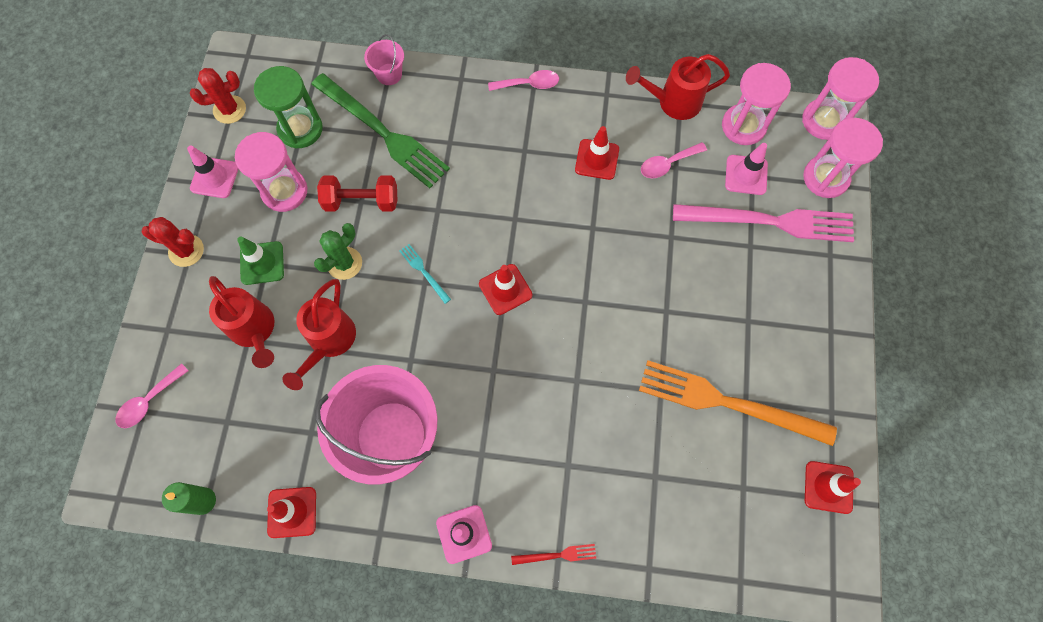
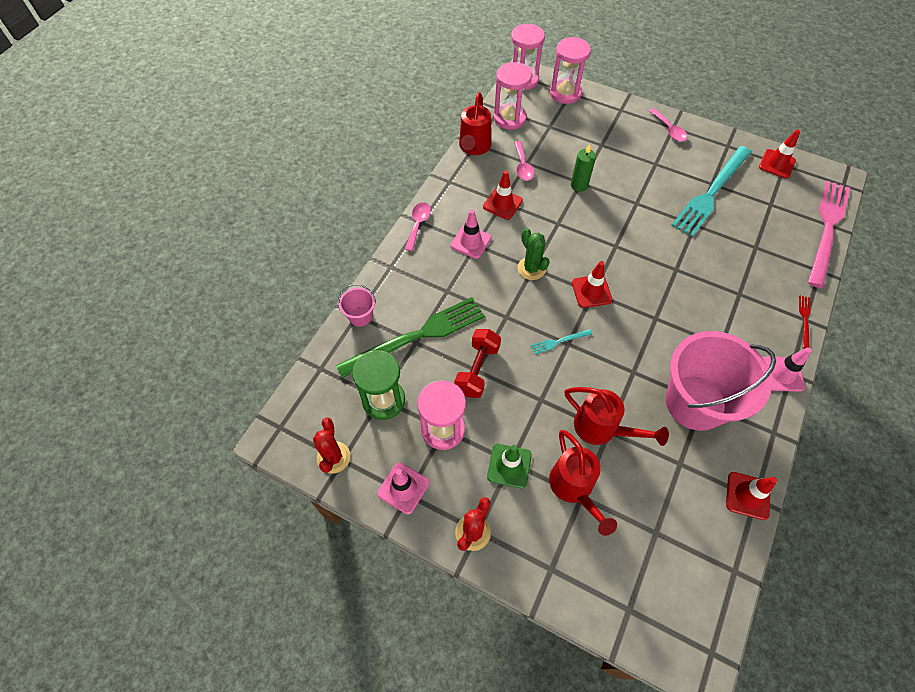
camera: 70 degrees left, 10 degrees down
(149, 401) = (620, 602): pink spoon -> pink spoon (669, 130)
(203, 501) = (726, 570): green candle -> green candle (579, 185)
(254, 330) = (574, 488): red watering can -> red watering can turned 90 degrees clockwise
(344, 263) = (532, 398): green cactus -> green cactus (531, 268)
(728, 403) = (711, 193): orange fork -> turquoise fork
(746, 175) = (548, 129): pink traffic cone -> pink traffic cone (471, 242)
(770, 222) = (587, 129): pink fork -> pink fork (827, 229)

